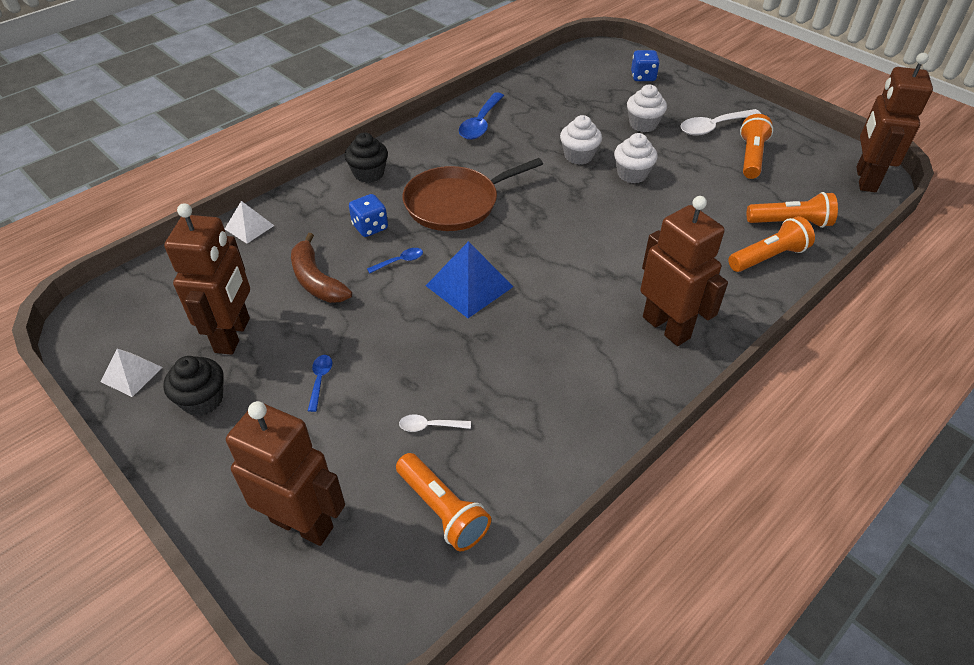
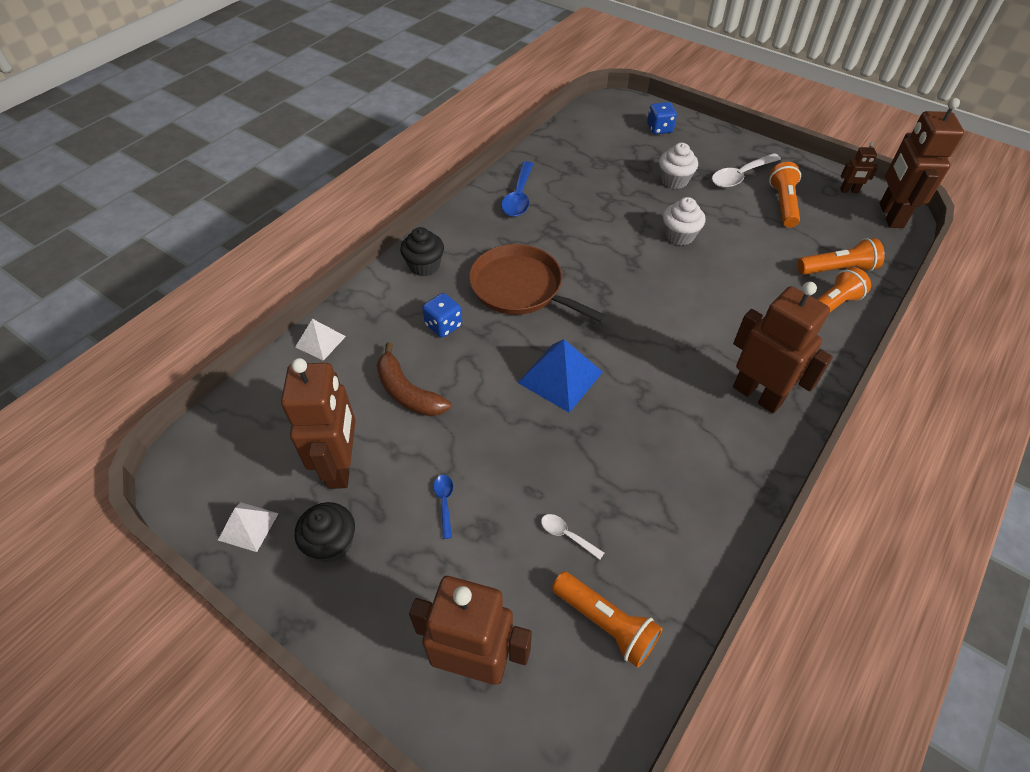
camera: 10 degrees left, 5 degrees up
(399, 261) = (484, 359): blue spoon -> none
(429, 426) = (567, 535): white spoon -> white spoon turned 45 degrees clockwise
(456, 203) = (520, 288): brown pan -> brown pan turned 75 degrees clockwise
(579, 156) = (623, 222): white cupcake -> none
(827, 152) = (849, 191): none -> brown robot

